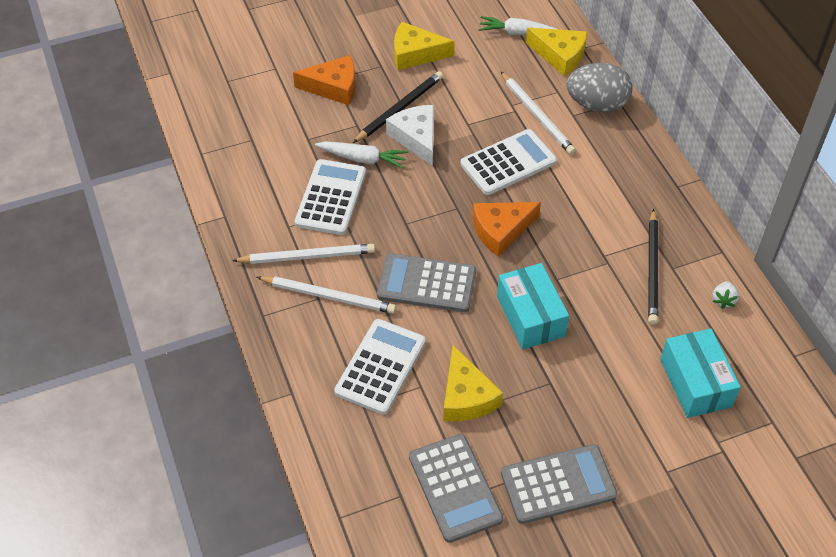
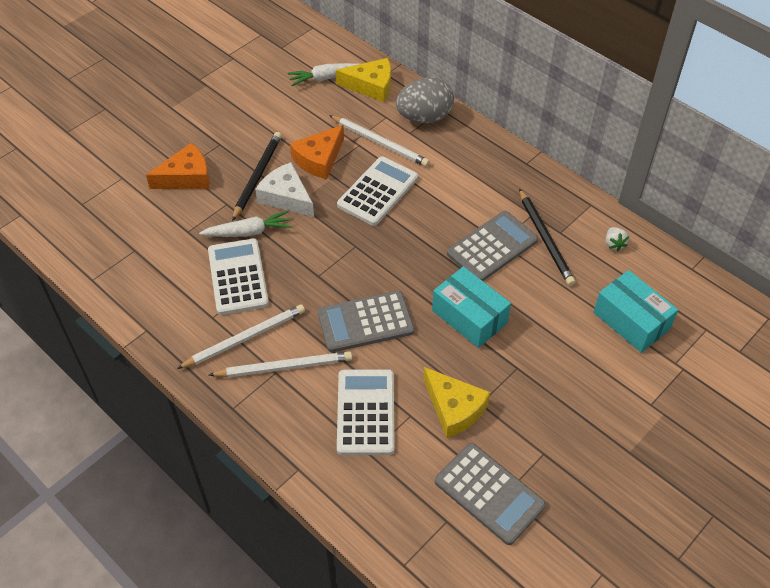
camera: 25 degrees left, 0 degrees up
(415, 54) = (245, 123): yellow cheese -> none
(501, 230) = (404, 252): orange cheese -> orange cheese (319, 159)
(558, 484) = (572, 453): grey calculator -> grey calculator (492, 247)

